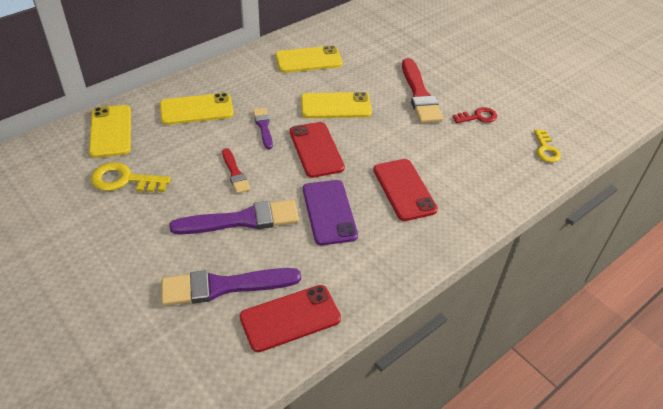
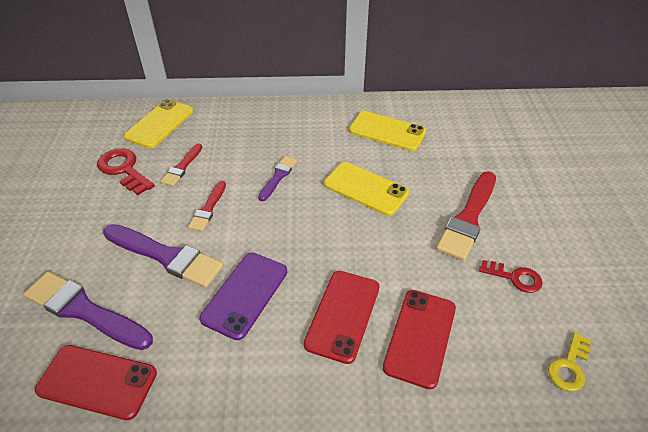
camera: 40 degrees right, 0 degrees up
(124, 180) = (123, 169): yellow key -> red key
(175, 155) = (182, 167): none -> red brush
(196, 109) = (241, 135): yellow phone -> none
(316, 149) = (301, 223): red phone -> red phone (420, 337)

